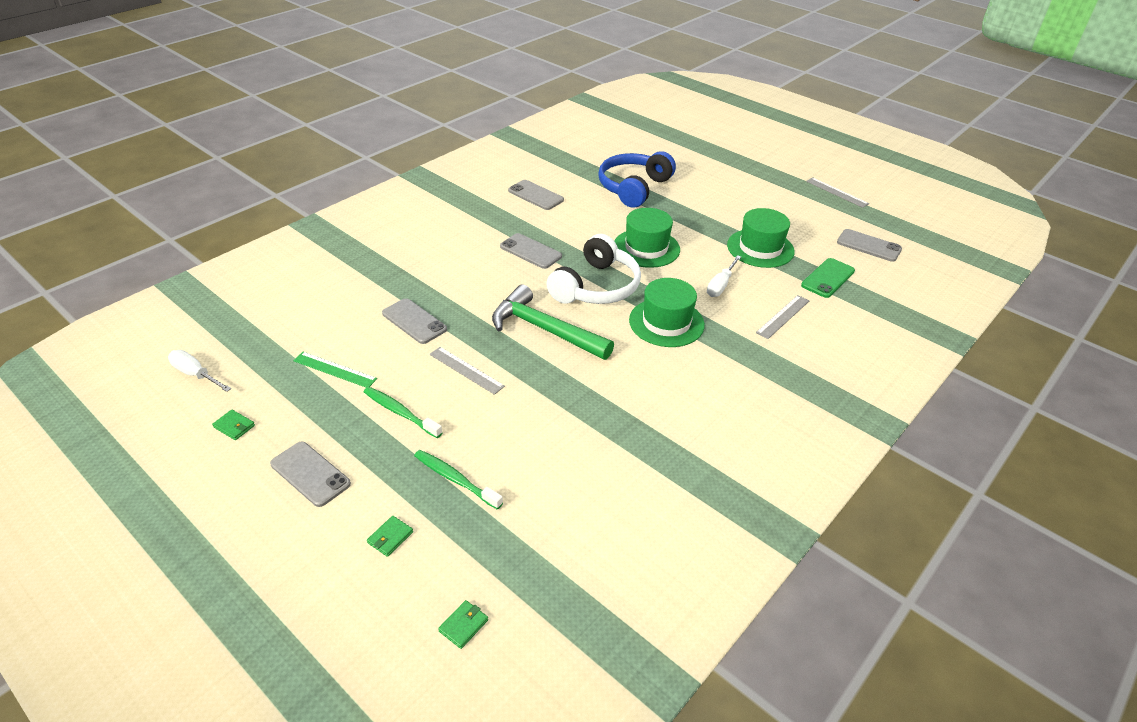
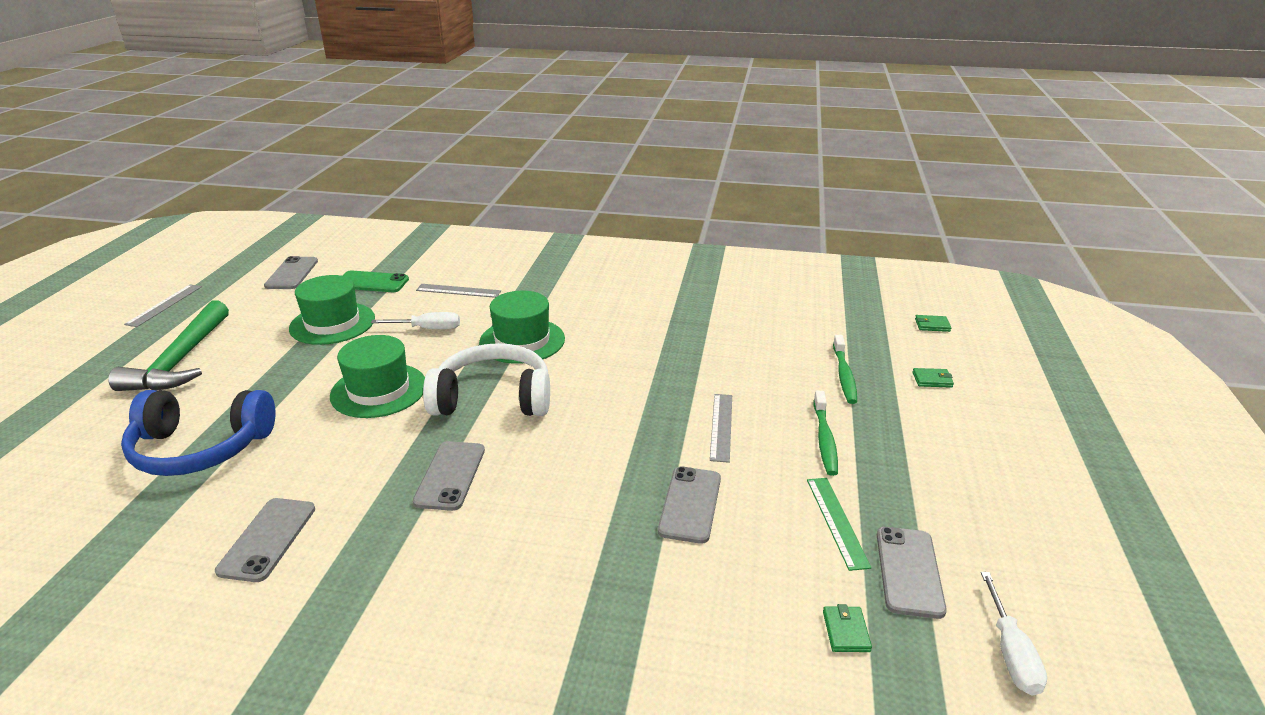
camera: 120 degrees left, 10 degrees down
(234, 426) = (1001, 545): green wallet -> green wallet (846, 631)
(310, 474) = (956, 453): grey phone -> grey phone (909, 571)
(545, 329) = (604, 404): green hammer -> green hammer (181, 360)

